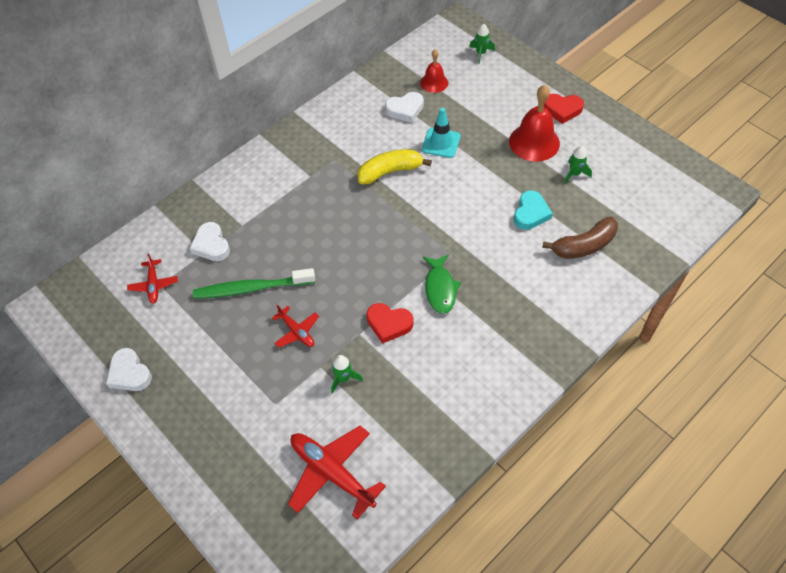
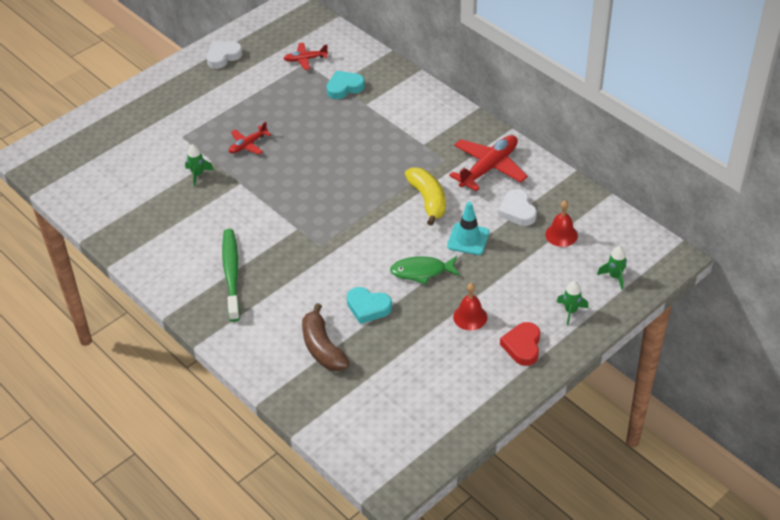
camera: 90 degrees right, 10 degrees down
(211, 245) = (344, 87): white heart -> turquoise heart
(251, 288) = (295, 115): green toothbrush -> green toothbrush (231, 274)
(332, 472) = (116, 171): red plane -> red plane (489, 167)
(389, 324) = (247, 201): red heart -> none
(440, 289) = (281, 236): green fish -> green fish (421, 271)
(534, 142) = (470, 317): red bell -> red bell, size x0.59
(574, 174) = (422, 349): green rocket -> green rocket (570, 311)

